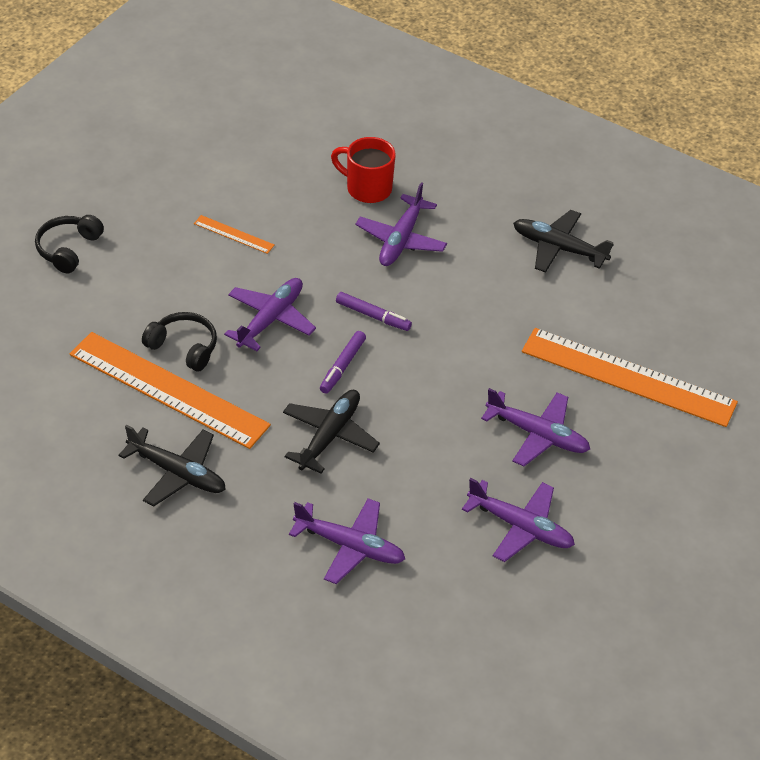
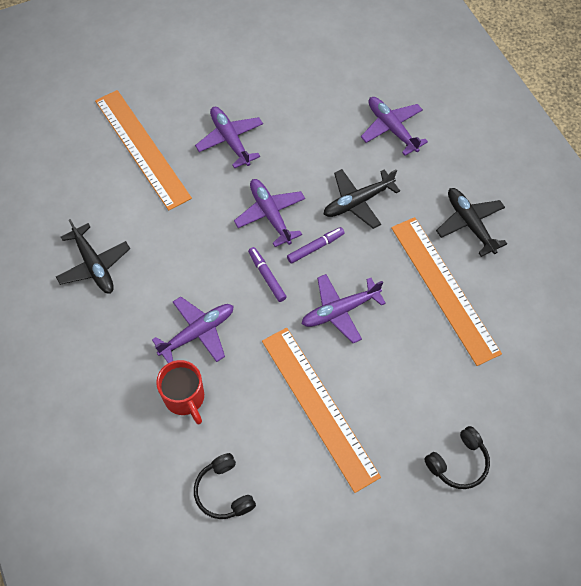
camera: 145 degrees left, 15 degrees up
(184, 347) = (415, 318): black headphones -> black headphones (223, 492)
(234, 234) = (319, 406): orange ruler -> orange ruler, size x2.39
(520, 527) = (287, 93): purple plane -> purple plane (270, 215)

